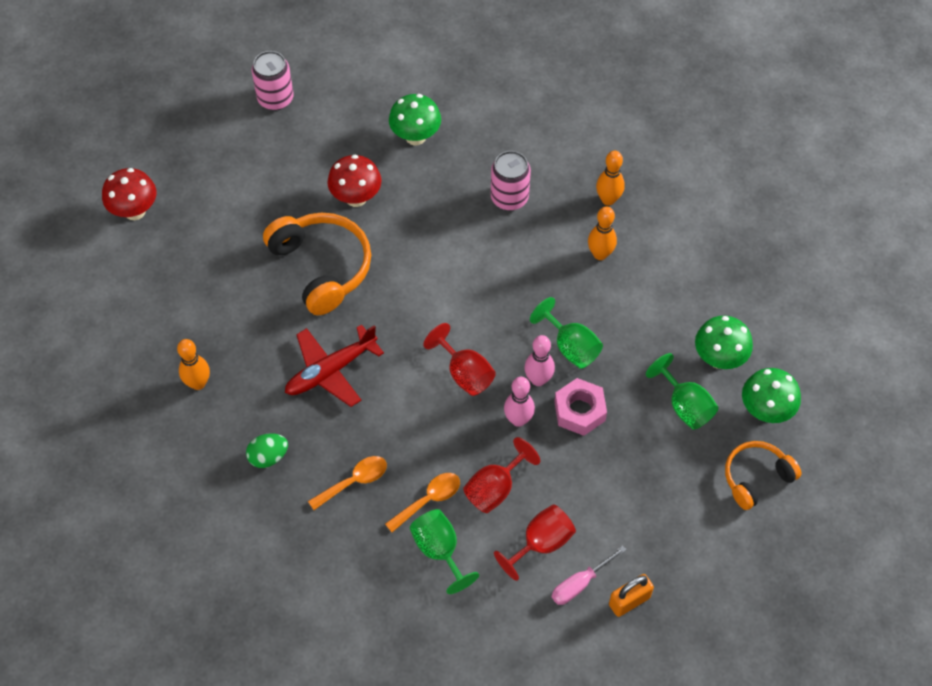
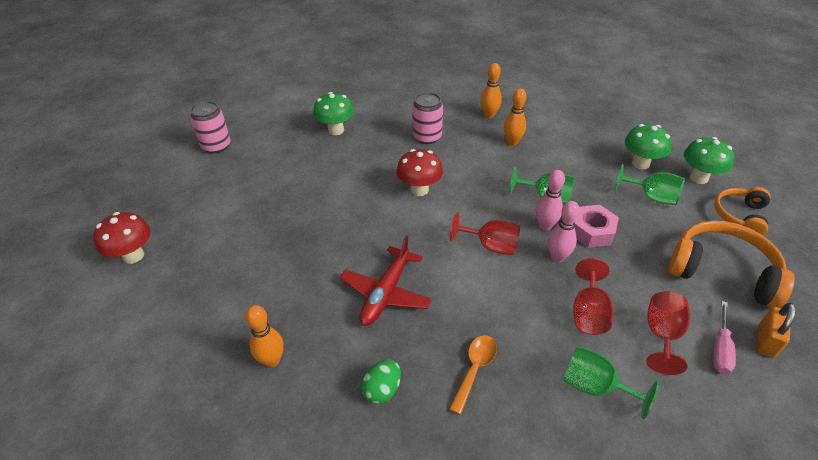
camera: 30 degrees left, 15 degrees down
(322, 267) = (324, 227): orange headphones -> orange headphones (722, 272)
(356, 198) = (319, 176): red mushroom -> red mushroom (419, 190)
(428, 500) = (548, 350): orange spoon -> none

